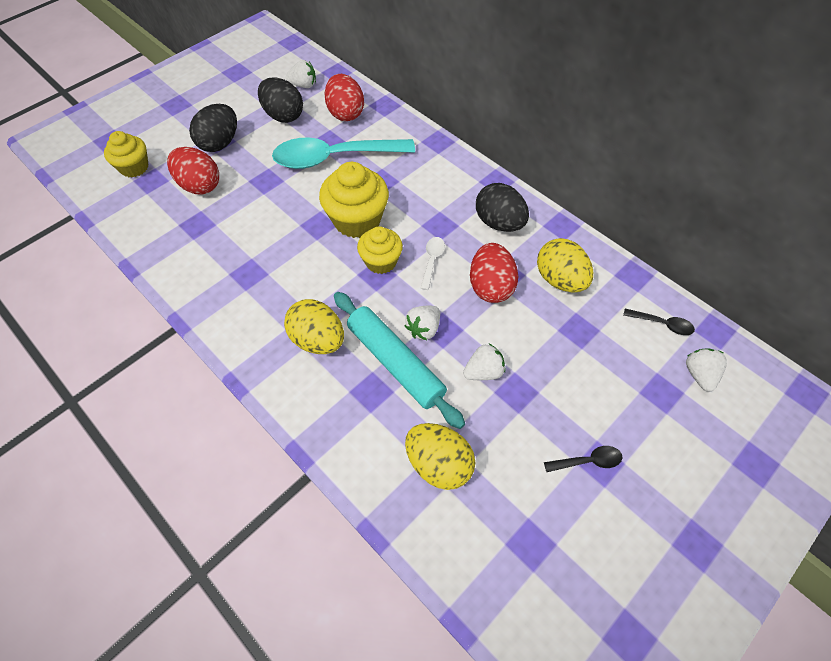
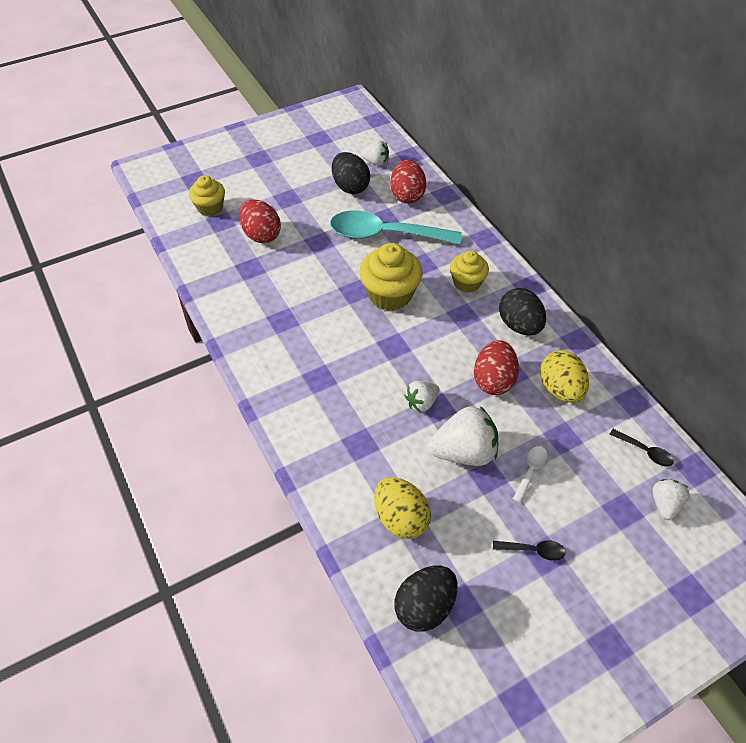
camera: 15 degrees right, 5 degrees down
(220, 143) = (288, 201): black egg -> black egg (424, 606)
(318, 340) = (327, 390): yellow egg -> none
(381, 261) = (400, 335): yellow cupcake -> yellow cupcake (467, 282)
(395, 362) = (388, 425): turquoise rolling pin -> none
(432, 260) = (447, 345): white spoon -> white spoon (530, 471)
(483, 371) = (463, 452): white strawberry -> white strawberry, size x1.78

